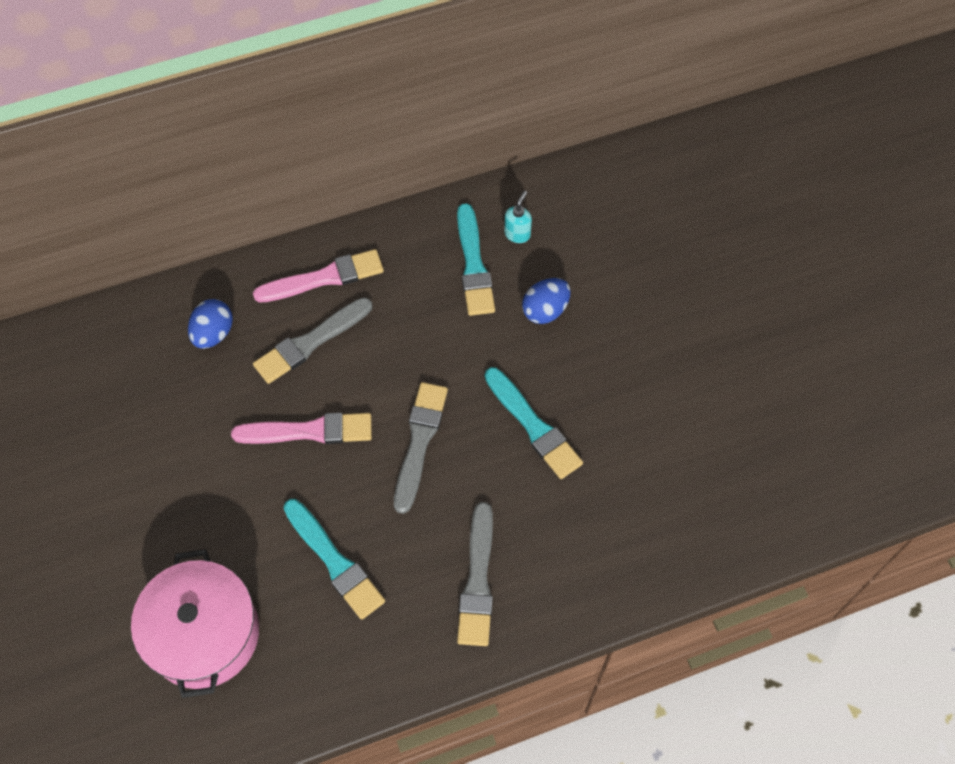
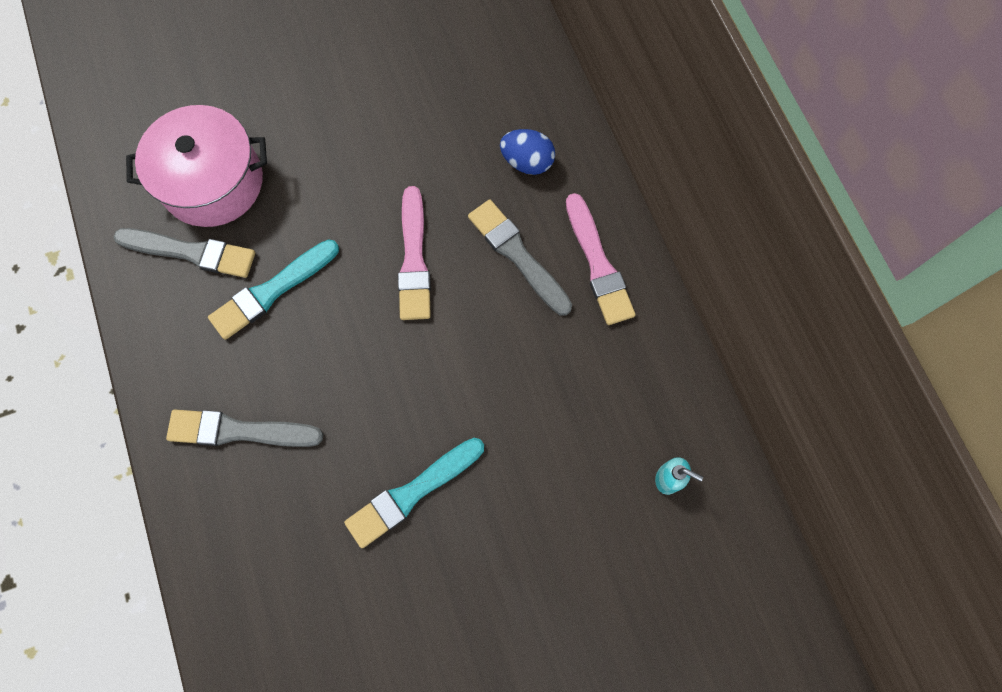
camera: 90 degrees right, 10 degrees up
(419, 442) = (397, 369): grey brush -> grey brush (191, 252)
(473, 265) = (622, 426): turquoise brush -> none
(545, 310) = (562, 510): blue egg -> none

